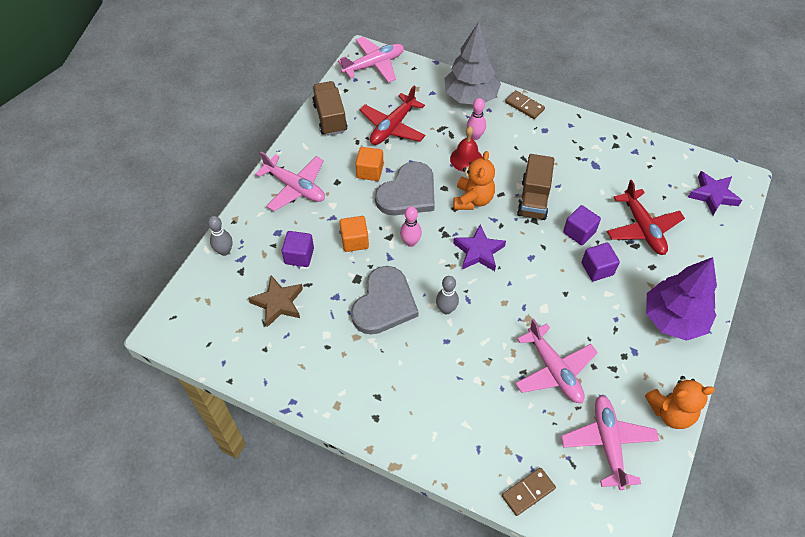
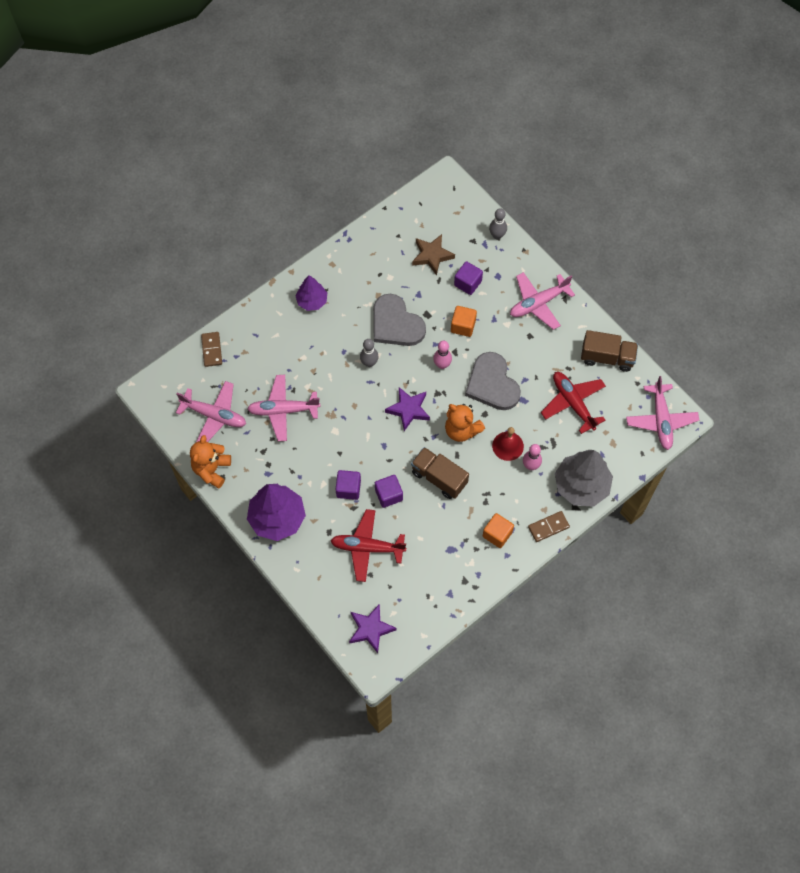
camera: 115 degrees right, 10 degrees up
(370, 171) = (529, 364): orange cube -> orange cube (497, 534)
(399, 404) = (312, 301): none -> purple tree

